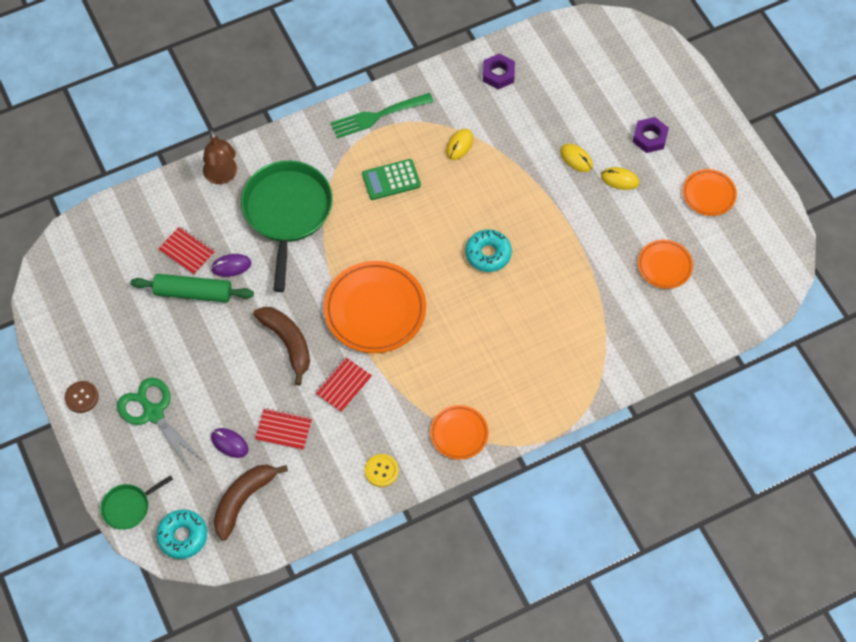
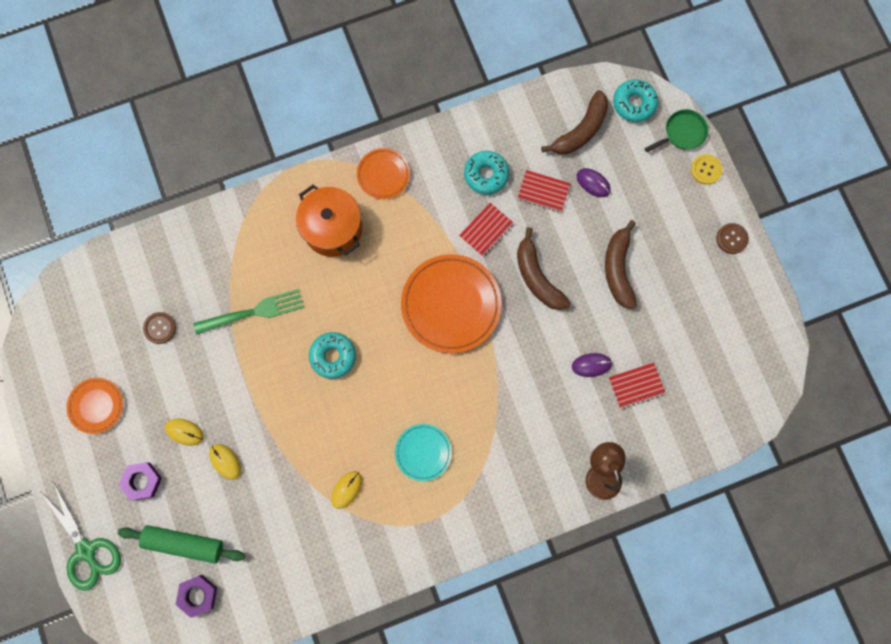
camera: 175 degrees left, 15 degrees up
(153, 413) = (664, 218): green scissors -> green scissors (86, 550)
(187, 251) = (636, 385): red notebook -> red notebook turned 60 degrees counterclockwise
(193, 293) = (629, 338): green rolling pin -> green rolling pin (184, 543)
(203, 357) = (618, 269): none -> brown banana
(287, 212) = (533, 422): green pan -> none
(347, 443) = (486, 175): none -> turquoise donut
(378, 115) = (430, 536): green fork -> green fork (253, 312)
(381, 471) = (456, 146): yellow button -> yellow button (706, 170)
(391, 180) = (423, 452): green calculator -> turquoise plate
(498, 74) = (292, 580): purple nut -> purple nut (198, 595)
(506, 373) = (333, 229): none -> orange pot
(664, 266) = (160, 328): orange plate -> brown button

